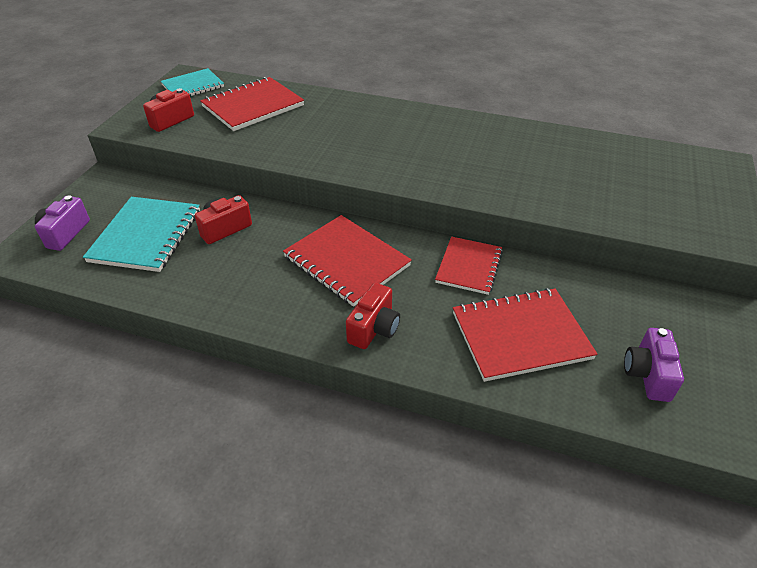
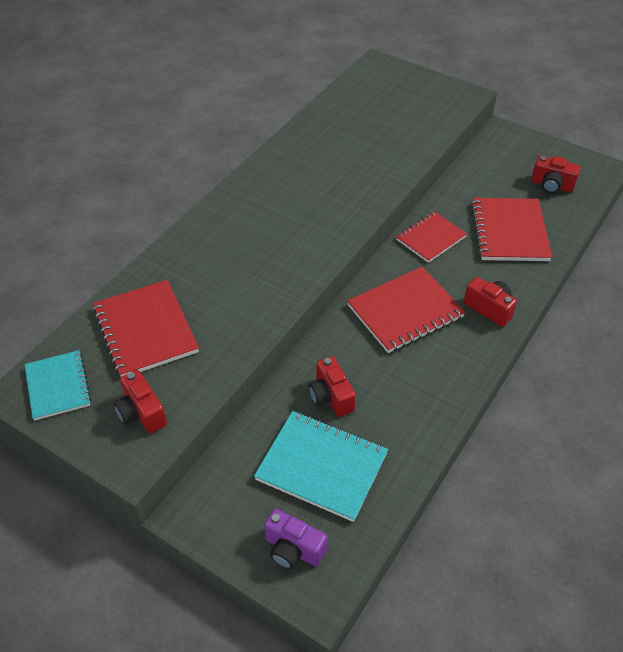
camera: 75 degrees left, 5 degrees up
(469, 267) = (430, 238): red notebook -> red notebook turned 75 degrees counterclockwise
(647, 375) = (551, 185): purple camera -> red camera

